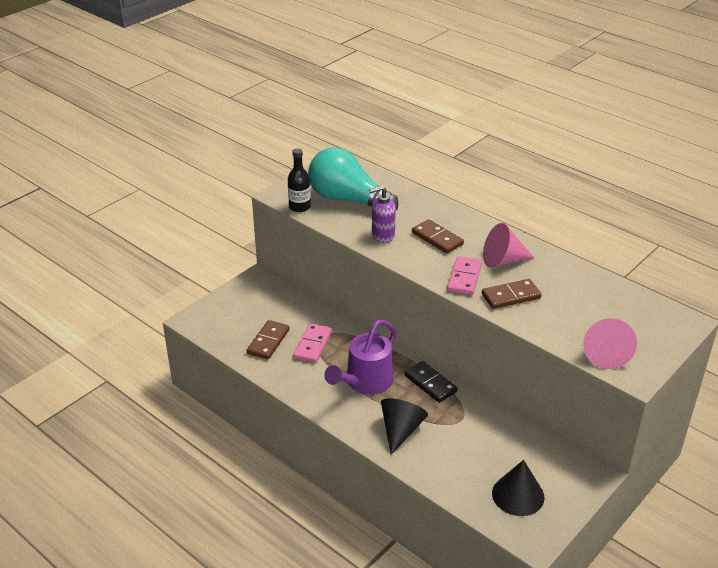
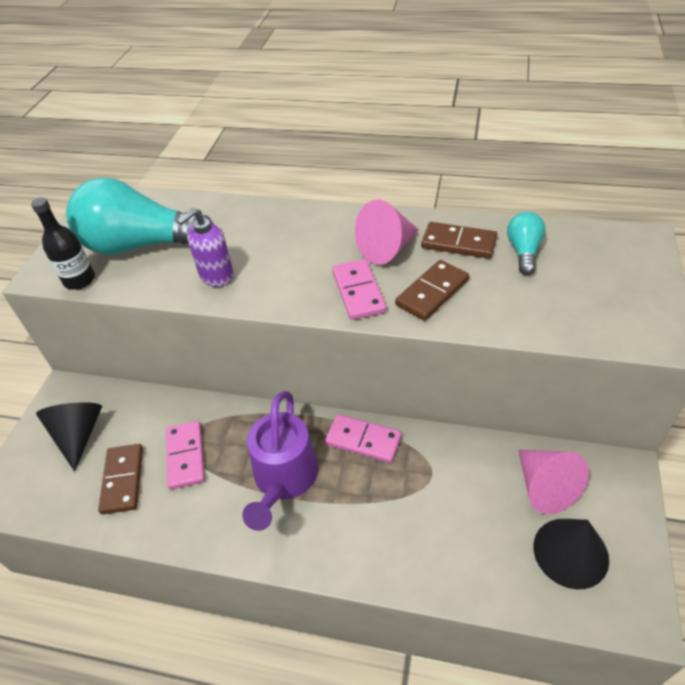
camera: 25 degrees left, 10 degrees up
(400, 430) = (371, 530): black cone -> black cone (79, 435)
(430, 383) = (363, 440): black domino -> pink domino
(437, 238) = (288, 252): brown domino -> brown domino (458, 243)
(593, 297) = (523, 252): none -> turquoise light bulb
(605, 354) = (602, 322): pink cone -> pink cone (545, 487)

